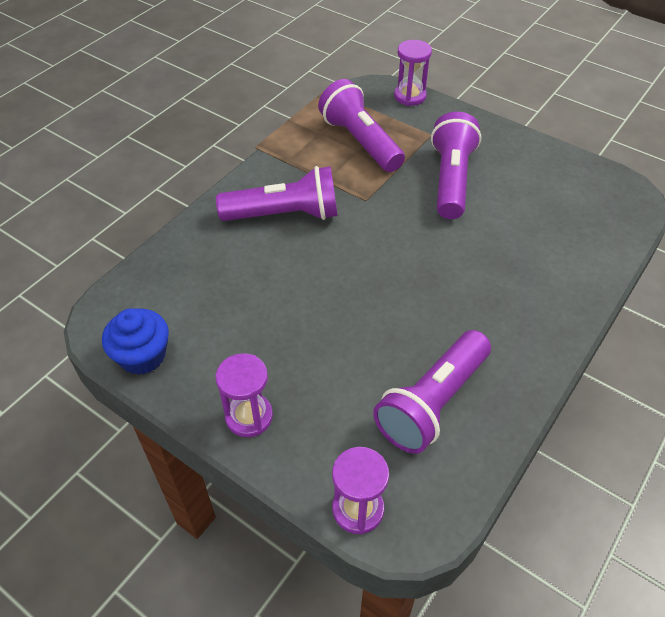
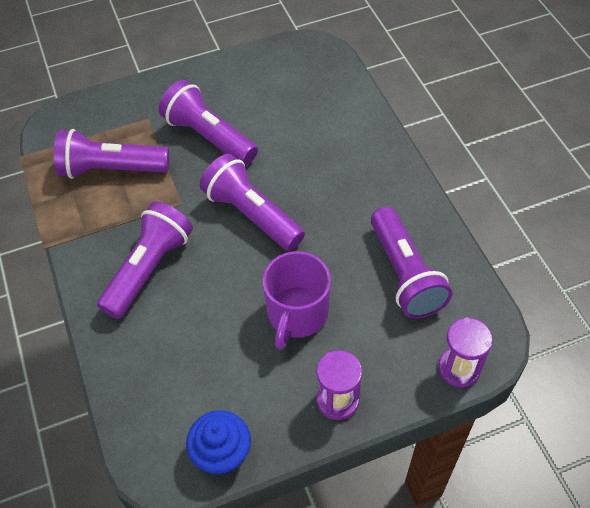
camera: 55 degrees left, 5 degrees up
(318, 337) = (297, 314): none -> purple mug
(396, 250) = (252, 214): none -> purple flashlight
(410, 96) = (89, 105): purple hourglass -> none

